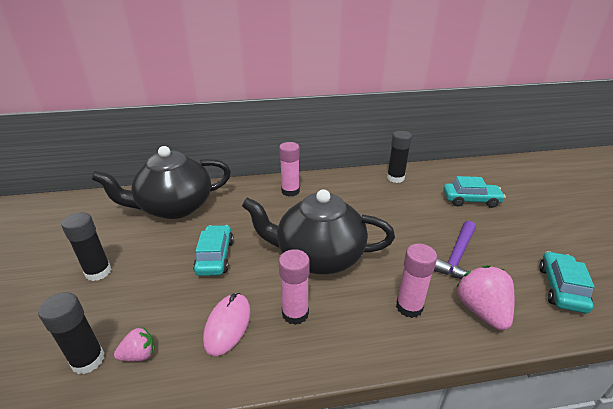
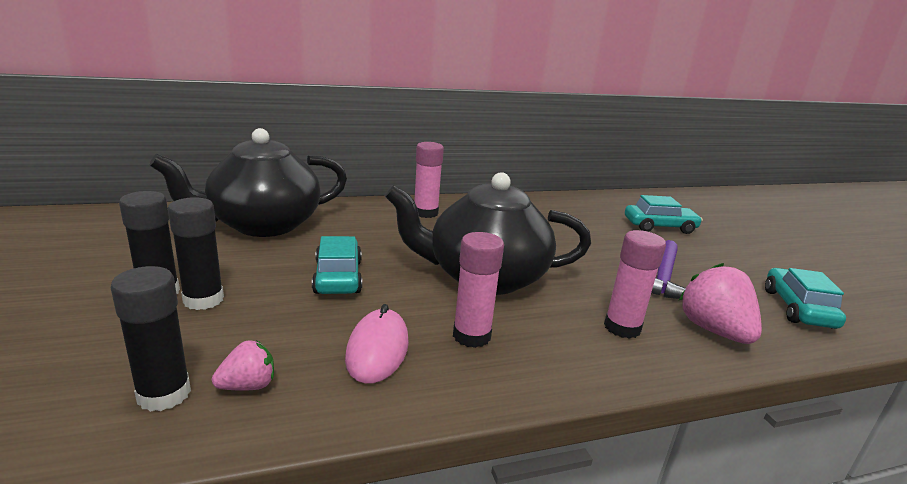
camera: 10 degrees left, 10 degrees down
(395, 178) = (559, 204): black glue stick -> black glue stick (203, 300)

